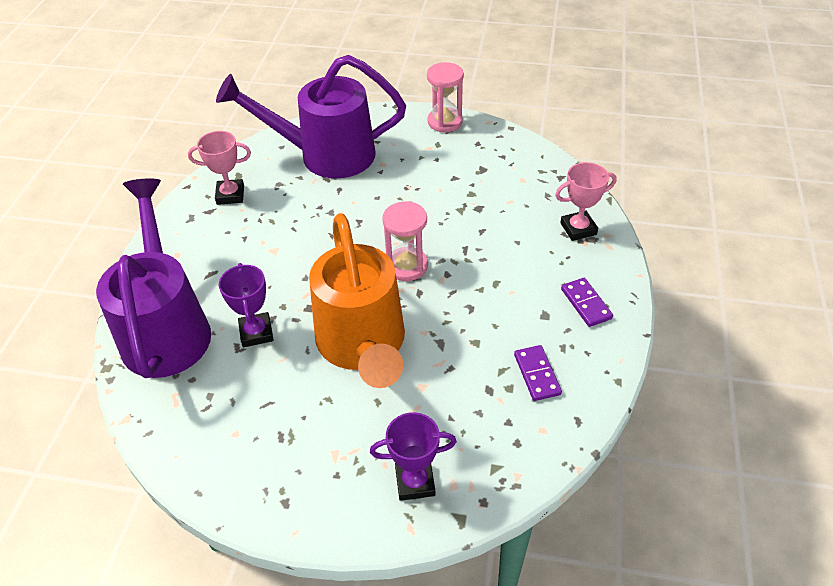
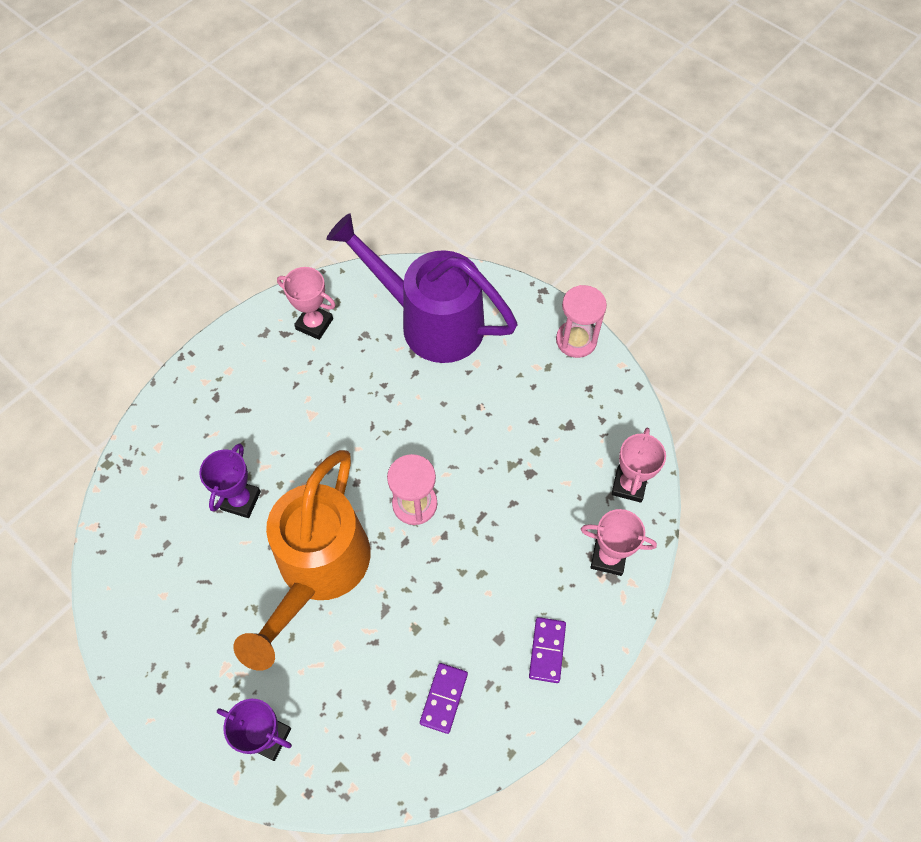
camera: 30 degrees right, 15 degrees up
(166, 328) = (174, 450): purple watering can -> none
(554, 183) = (629, 485): none -> pink trophy

